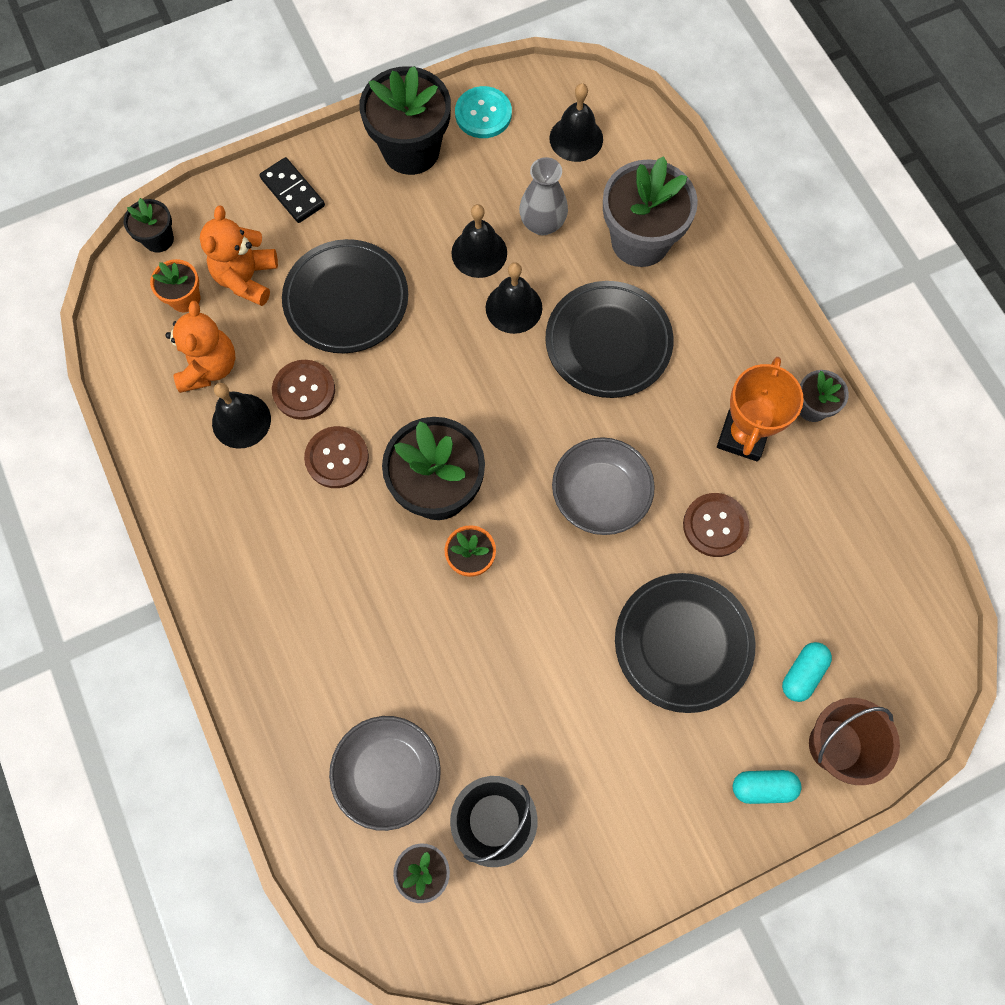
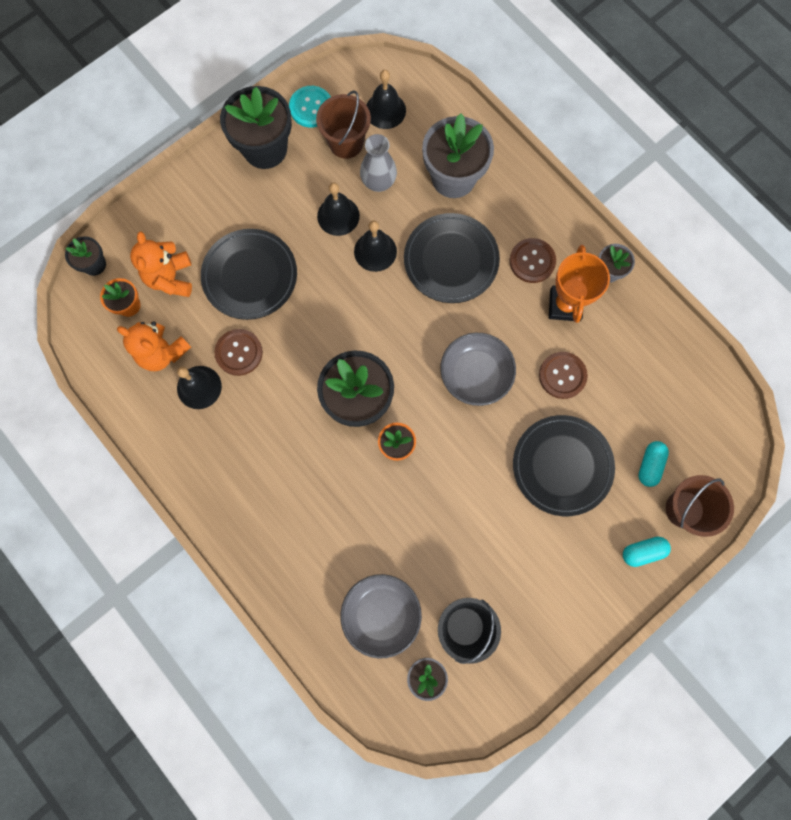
camera: 15 degrees left, 5 degrees up
(209, 366) = (162, 352): orange teddy bear -> orange teddy bear turned 135 degrees clockwise
(292, 192) = (185, 203): black domino -> none
(337, 458) = (278, 397): brown button -> brown button (532, 261)
(515, 166) = (346, 143): none -> brown bucket

